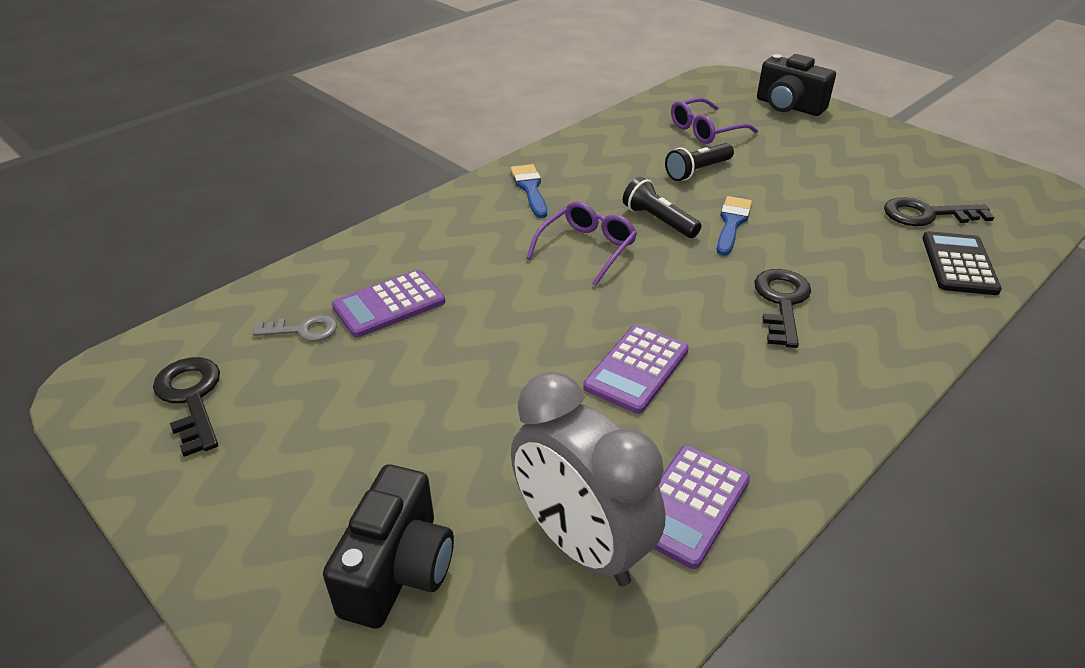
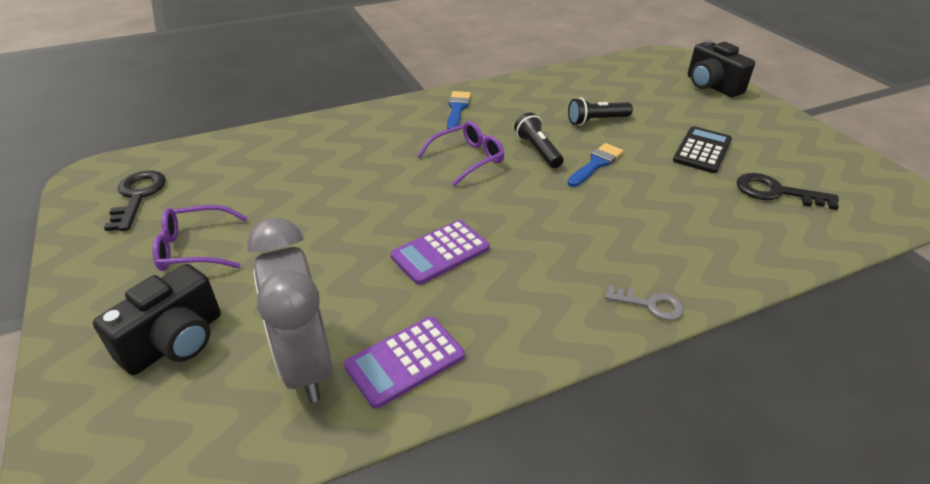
camera: 20 degrees right, 0 degrees up
(303, 330) = (235, 170): grey key -> grey key (650, 304)
(389, 304) = (301, 166): purple calculator -> none
(705, 130) = (626, 92): purple glasses -> purple glasses (195, 248)
(782, 302) = (593, 232): black key -> none
(959, 264) = (777, 238): black calculator -> black calculator (702, 150)

